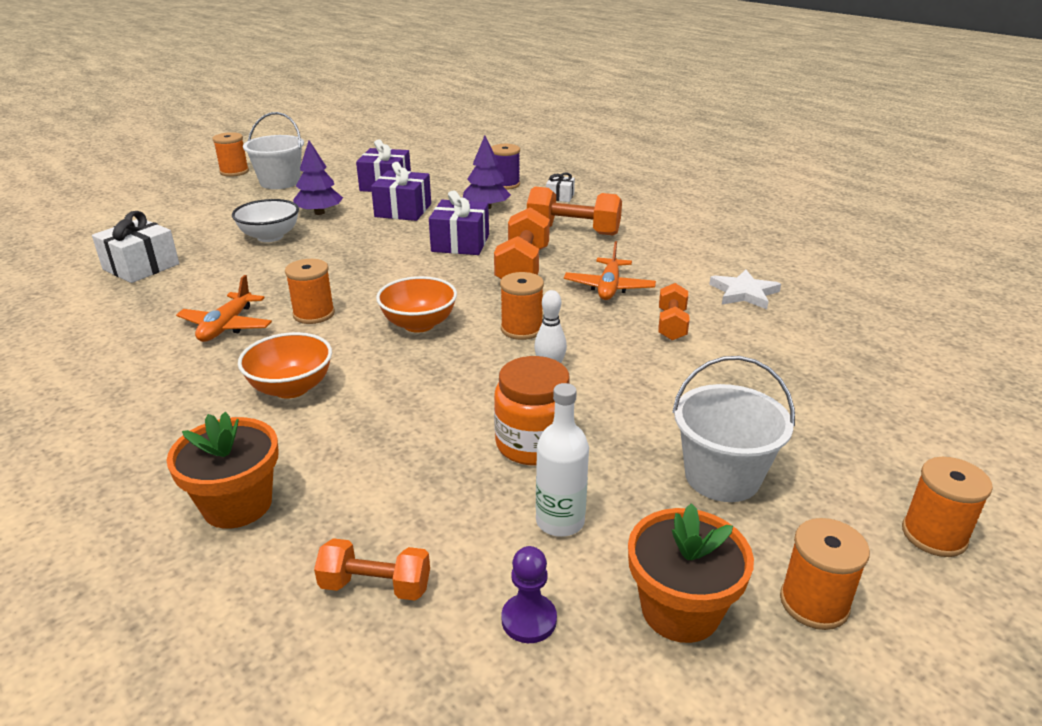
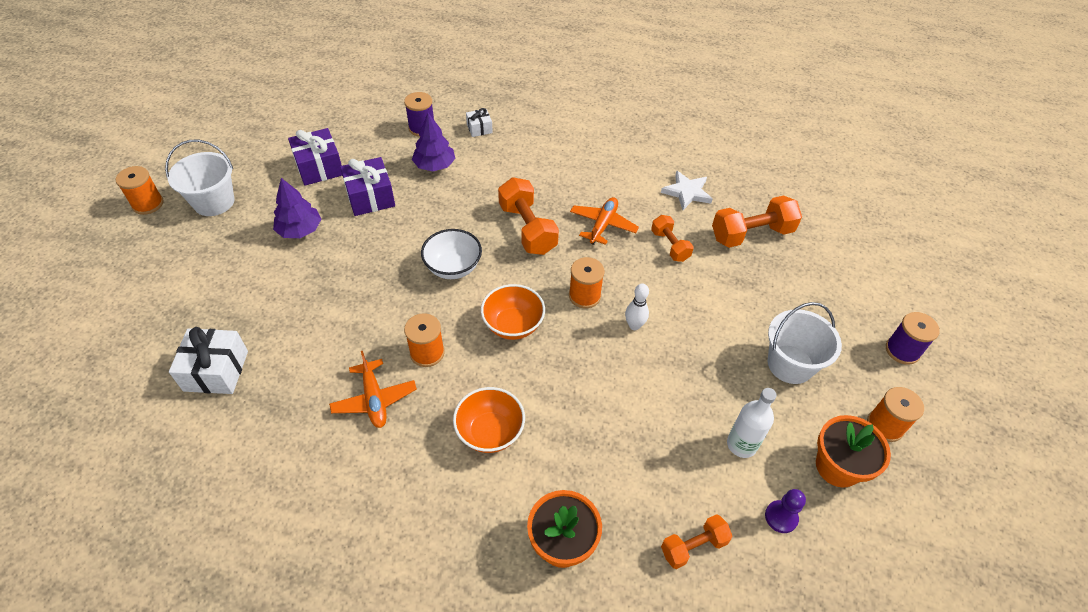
camera: 35 degrees left, 20 degrees up
(270, 237) = (290, 280): white bowl -> white bowl (453, 267)
(460, 243) = (456, 220): purple gift -> none
(533, 444) = (679, 395): orange jar -> none
(573, 231) = (526, 169): orange dumbbell -> orange dumbbell (751, 234)
(609, 288) = (603, 225): orange plane -> orange plane turned 135 degrees counterclockwise
(934, 535) = (902, 350): orange spool -> purple spool

